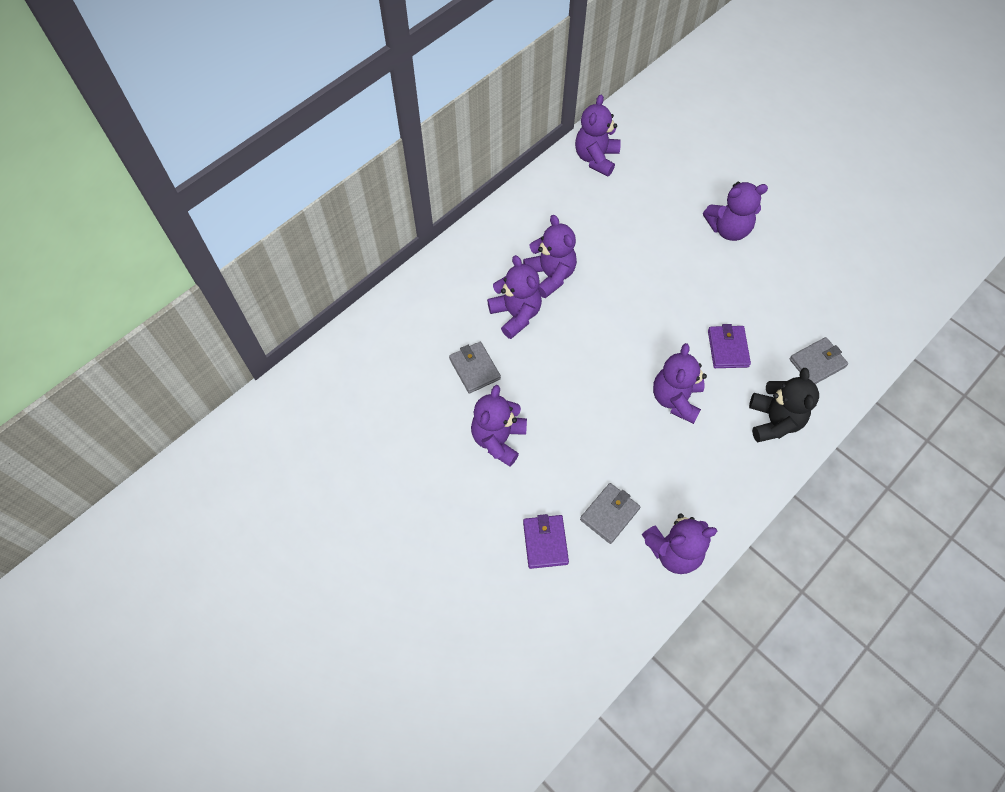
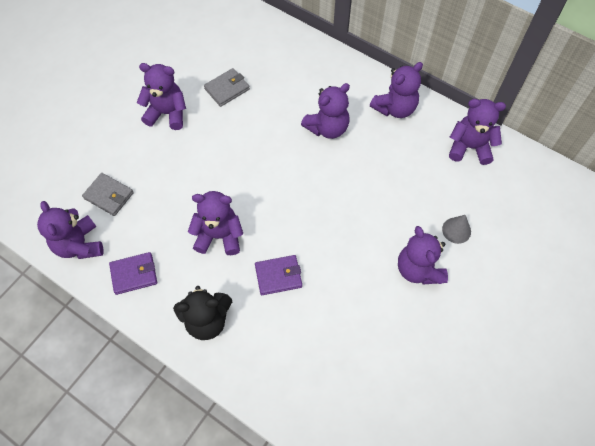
camera: 80 degrees right, 0 degrees up
(516, 314) = (282, 109): purple teddy bear -> purple teddy bear (395, 108)
(545, 542) = (84, 155): purple wallet -> purple wallet (134, 274)
(689, 190) = (456, 230): none -> grey cone
(817, 363) = (276, 359): grey wallet -> none

